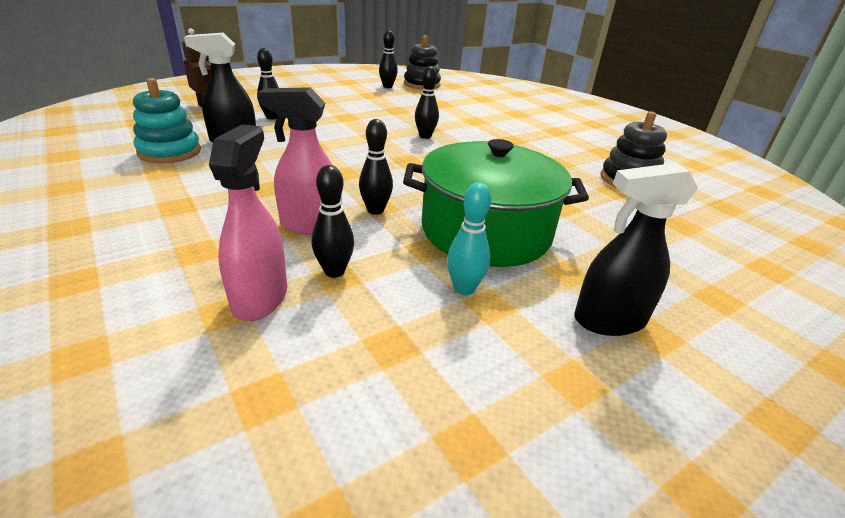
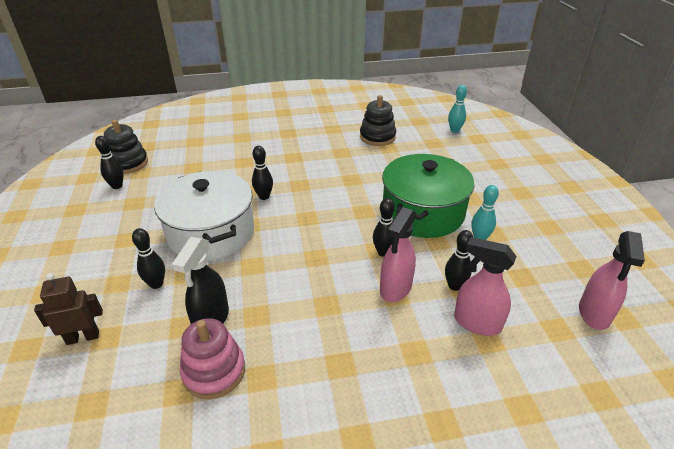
camera: 65 degrees left, 5 degrees up
(169, 152) = (214, 371): turquoise stacking toy -> pink stacking toy
(322, 464) = (594, 313): none -> pink spray bottle
(350, 124) = (211, 233): none -> white pot
(608, 320) = (510, 201): black spray bottle -> none
(754, 241) = (454, 130): none -> turquoise bowling pin

